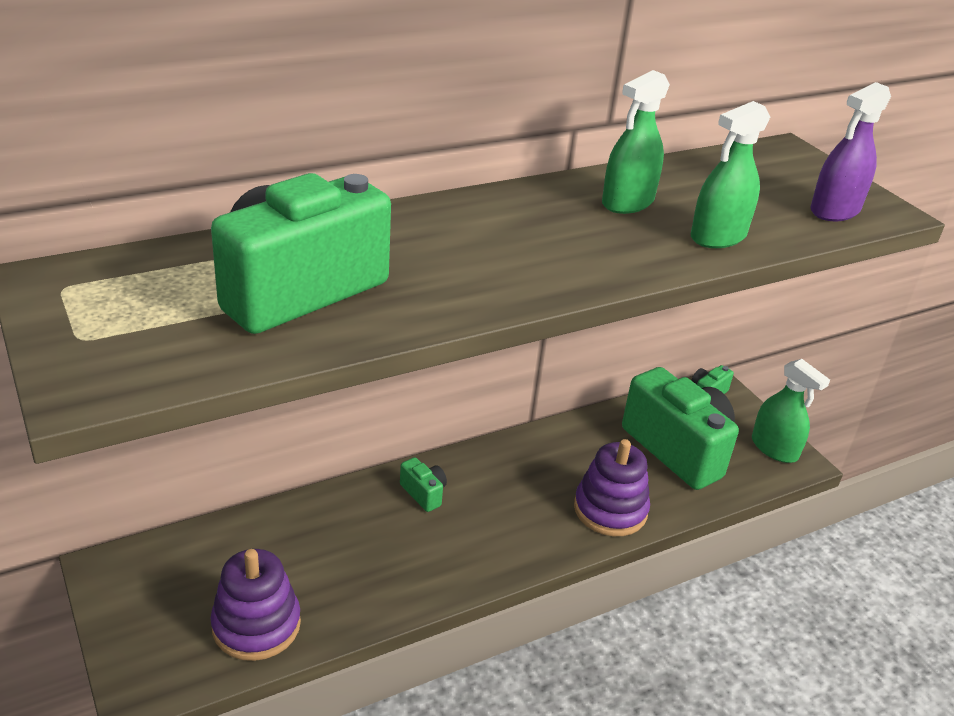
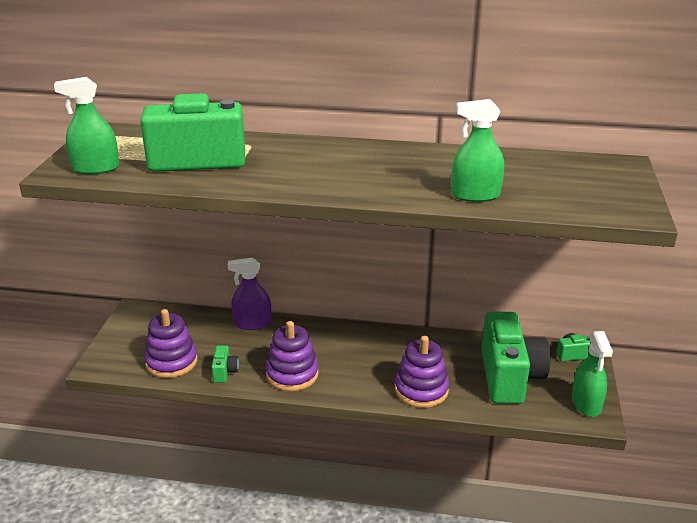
camera: 40 degrees right, 5 degrees down
(424, 493) = (318, 338): green camera -> green camera (225, 372)
(444, 562) = (292, 374): none -> purple stacking toy
(627, 202) = (445, 166): green spray bottle -> green spray bottle (96, 168)
(835, 210) = (593, 203): purple spray bottle -> purple spray bottle (252, 323)

